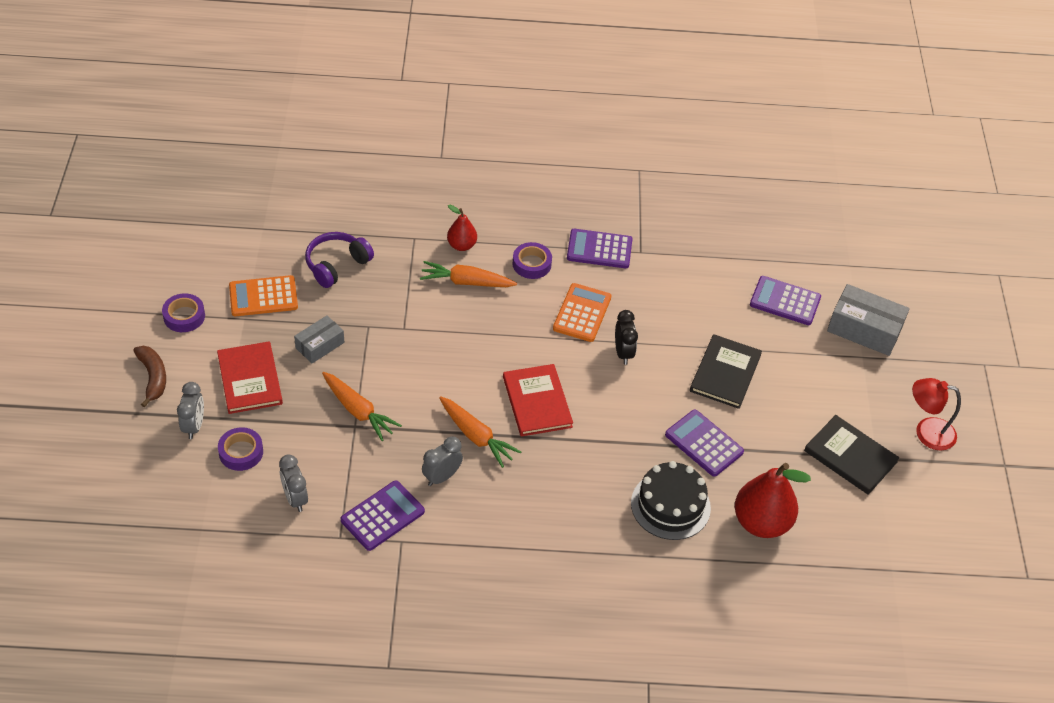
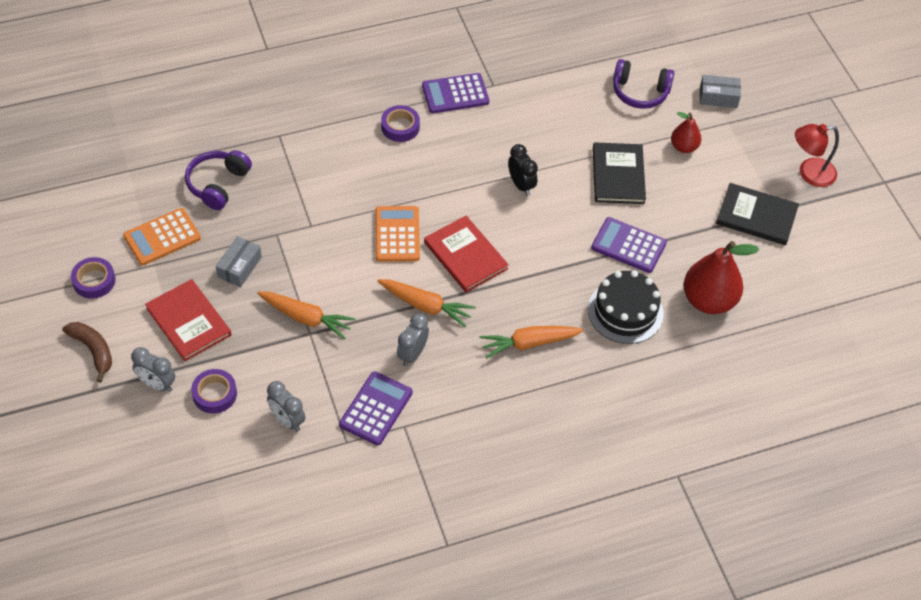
camera: 20 degrees left, 5 degrees up
(194, 426) = (157, 384): grey clock -> grey clock turned 135 degrees clockwise
(461, 245) = (327, 129): red pear -> red pear (684, 147)
(466, 282) = (348, 163): orange carrot -> orange carrot (529, 343)
(582, 313) = (467, 159): orange calculator -> orange calculator (397, 234)
(785, 301) = (640, 92): purple calculator -> purple headphones
(864, 329) = (718, 97): grey box -> grey box, size x0.61

